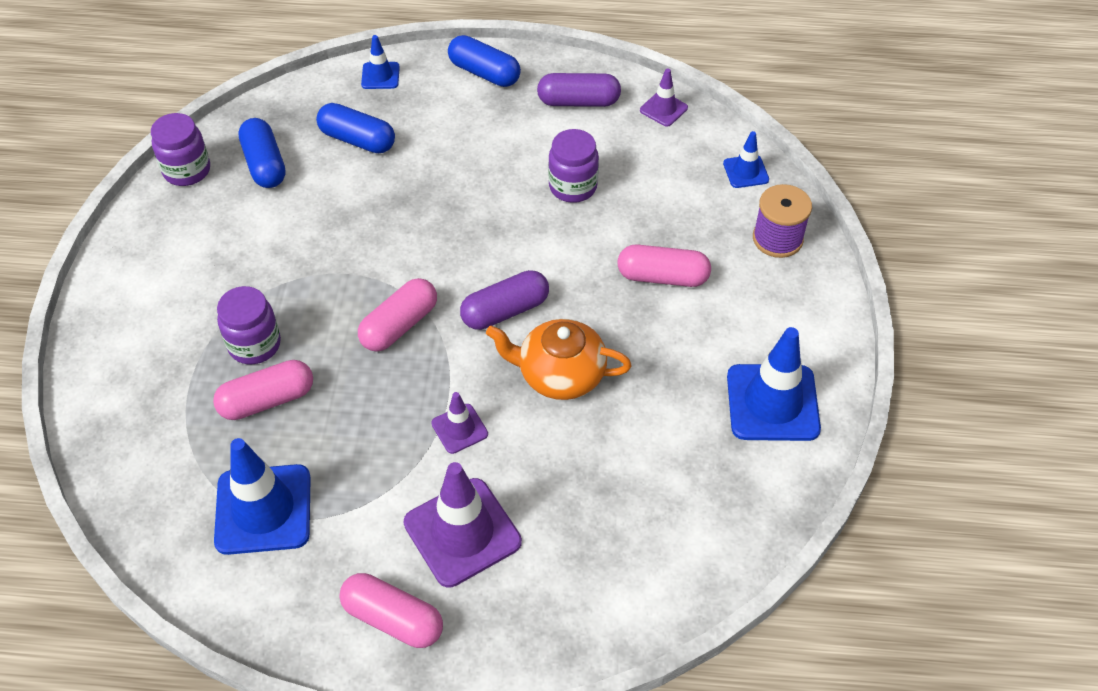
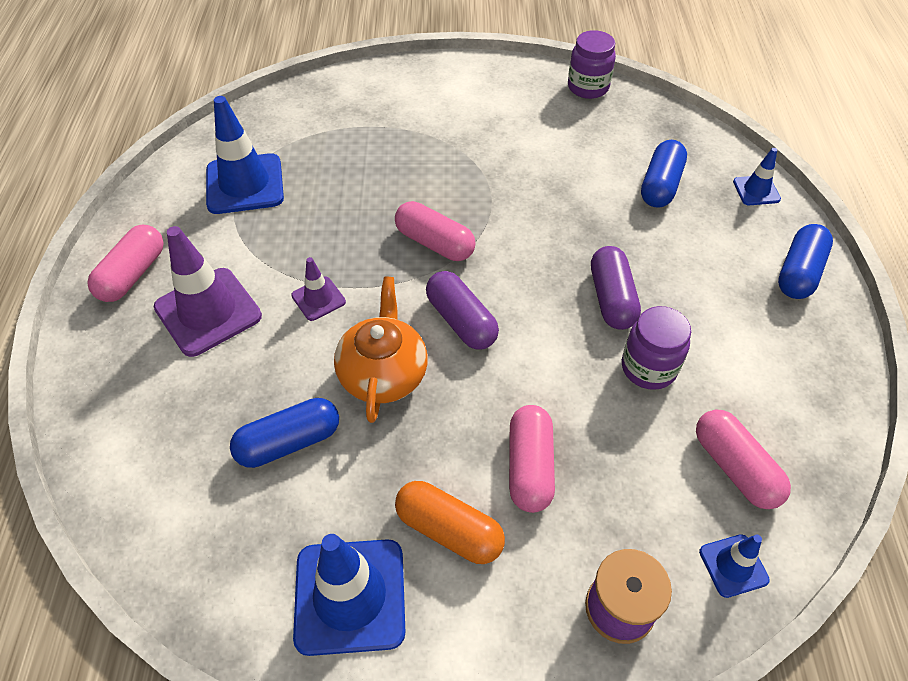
camera: 85 degrees right, 0 degrees up
(254, 345) = (405, 155): purple jar -> none
(264, 164) = (609, 130): blue capsule -> blue capsule (289, 442)
(267, 400) = (349, 170): pink capsule -> pink capsule (735, 467)
(578, 102) = (789, 365): purple capsule -> purple capsule (611, 298)
(663, 109) = (814, 459): purple traffic cone -> none
(717, 334) = (449, 530): none -> orange capsule

